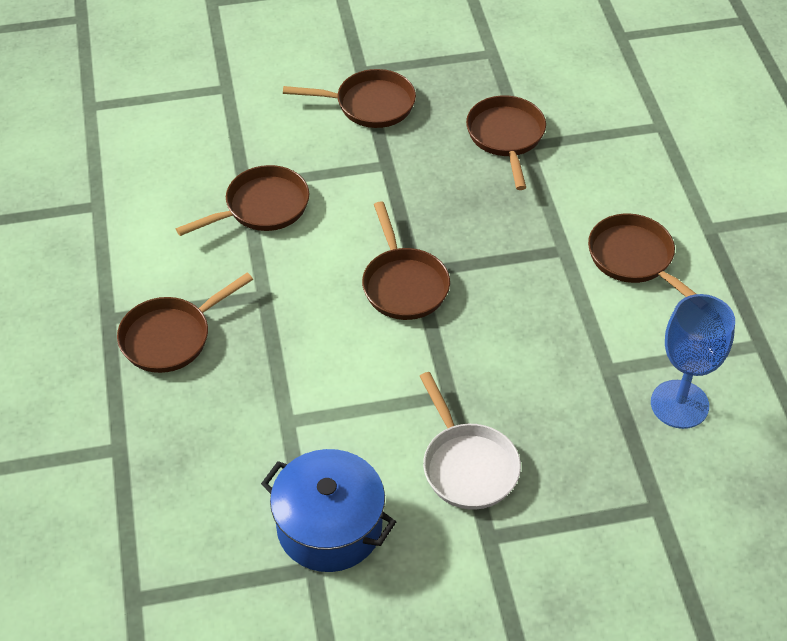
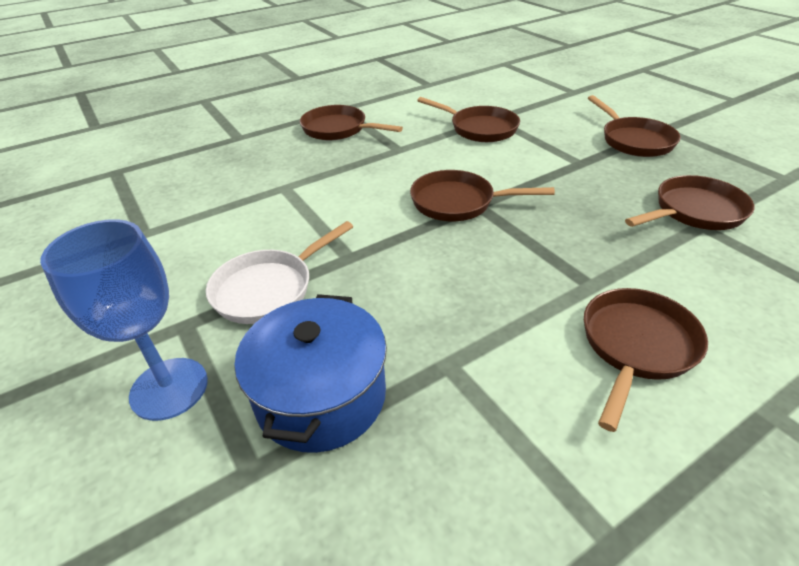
camera: 70 degrees right, 10 degrees down
(329, 527) = (185, 231): blue pot -> blue pot (321, 396)
(404, 284) = (458, 202): brown pan -> brown pan turned 45 degrees clockwise
(679, 404) = (433, 454): blue goblet -> blue goblet (169, 388)

